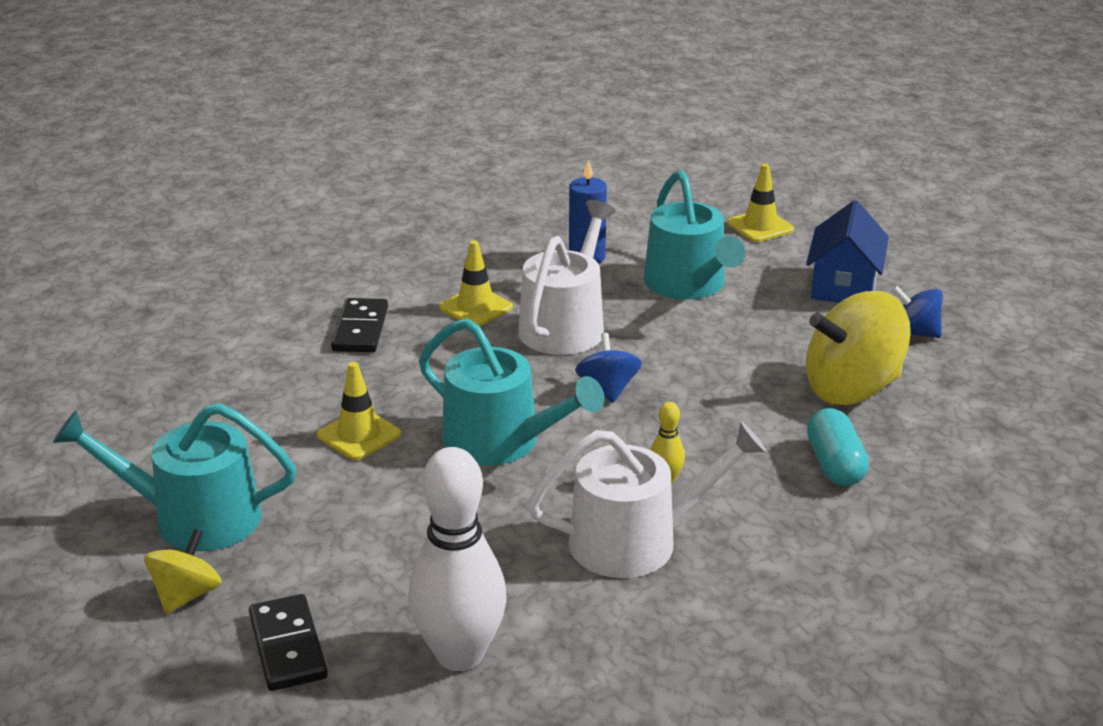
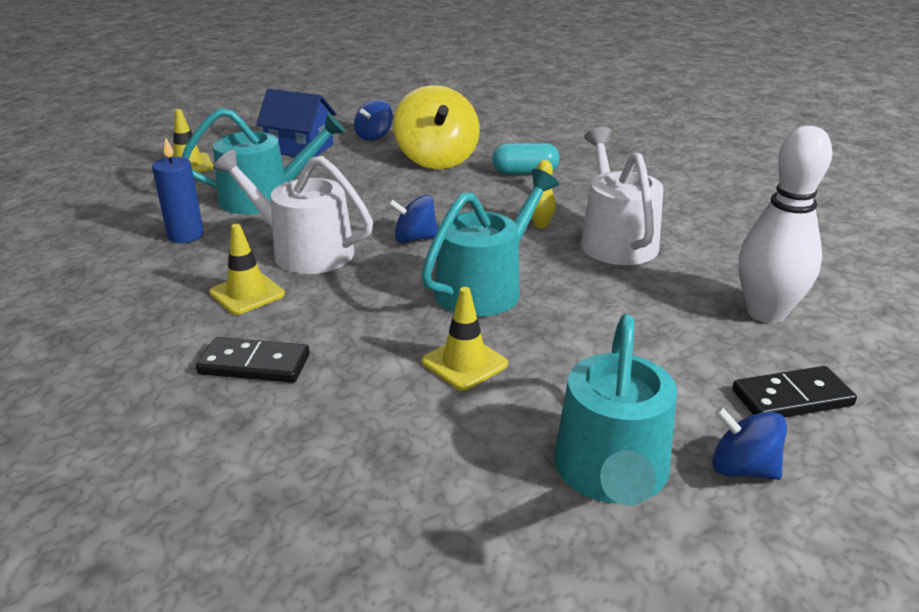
camera: 85 degrees left, 0 degrees up
(186, 595) = (742, 468): yellow spinning top -> blue spinning top

